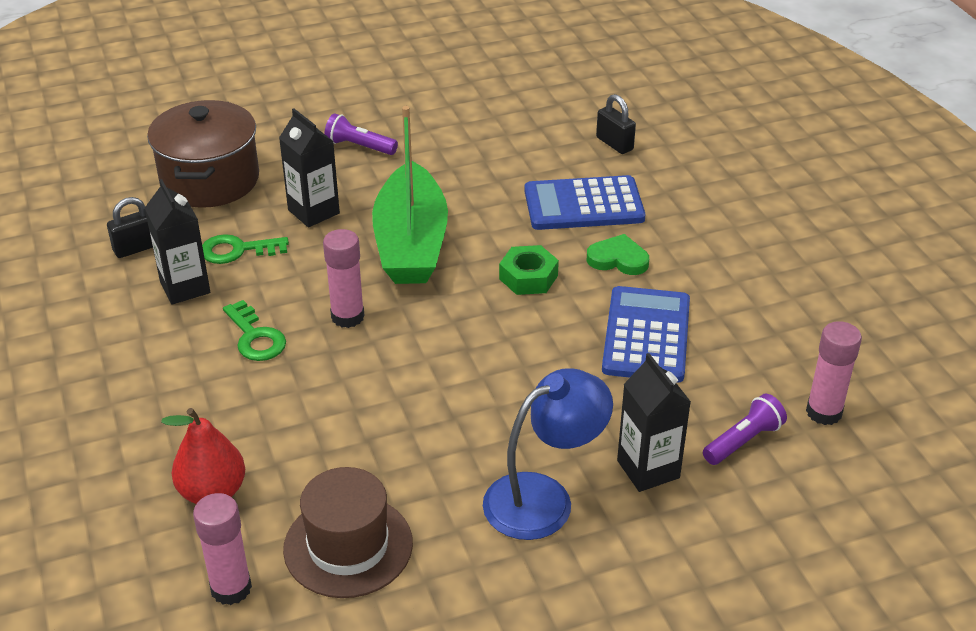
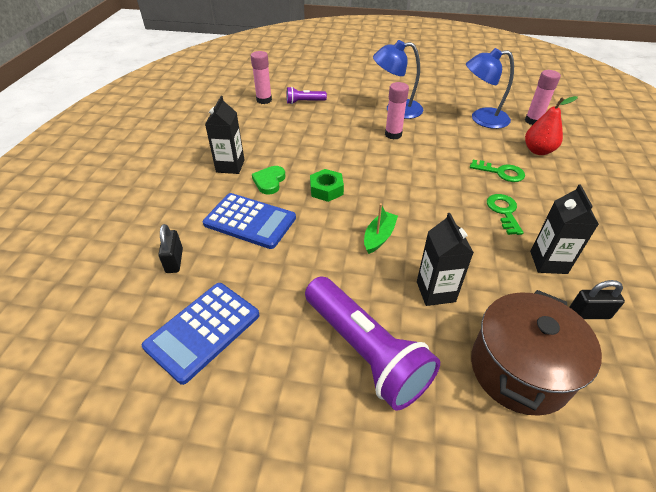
camera: 150 degrees left, 5 degrees up
(237, 250) = (505, 279): green key -> green key (501, 172)
(347, 317) = (444, 204): pink glue stick -> pink glue stick (393, 134)
(348, 546) = (482, 119): brown hat -> blue lamp
(359, 146) = (365, 351): purple flashlight -> purple flashlight, size x2.13
(411, 243) = (379, 237): green boat -> green boat, size x0.46
(618, 259) = (269, 181): green heart -> green heart turned 60 degrees clockwise
(646, 335) = (298, 144): blue calculator -> blue calculator (203, 331)
(648, 469) = (349, 105): black carton -> black carton (230, 166)

